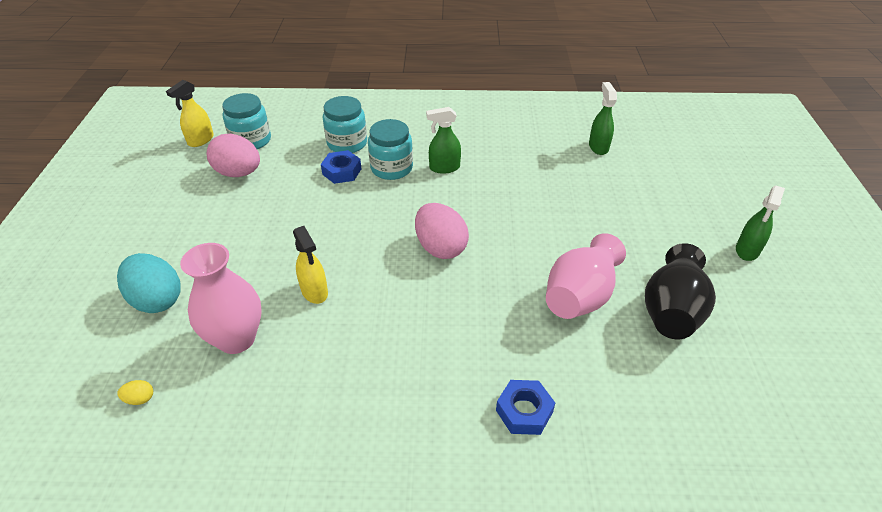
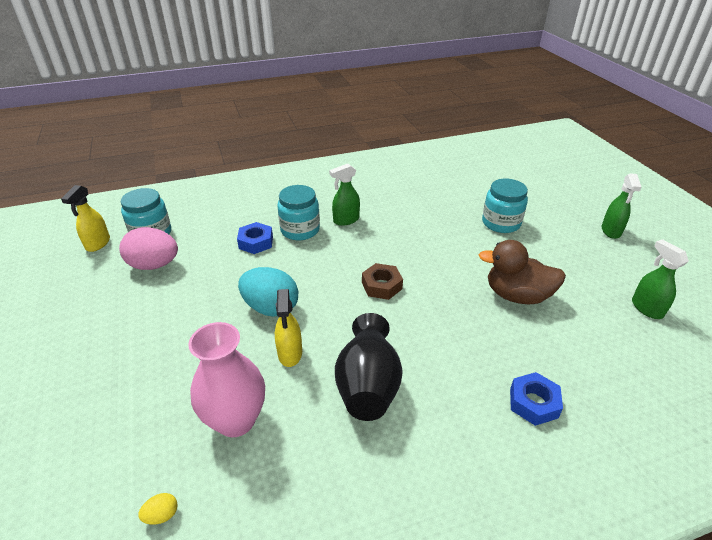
camera: 20 degrees left, 5 degrees down
(157, 299) = (129, 406): turquoise egg -> turquoise egg (271, 308)
(314, 292) = (290, 354): yellow spray bottle -> yellow spray bottle turned 45 degrees clockwise
(347, 143) = (247, 218): turquoise jar -> turquoise jar (501, 223)
(440, 247) = (381, 286): pink egg -> brown nut
(580, 296) = (517, 295): pink vase -> brown duck
(598, 147) = (458, 179): green spray bottle -> green spray bottle (646, 308)
(671, 311) = (590, 289): black vase -> black vase (368, 385)

